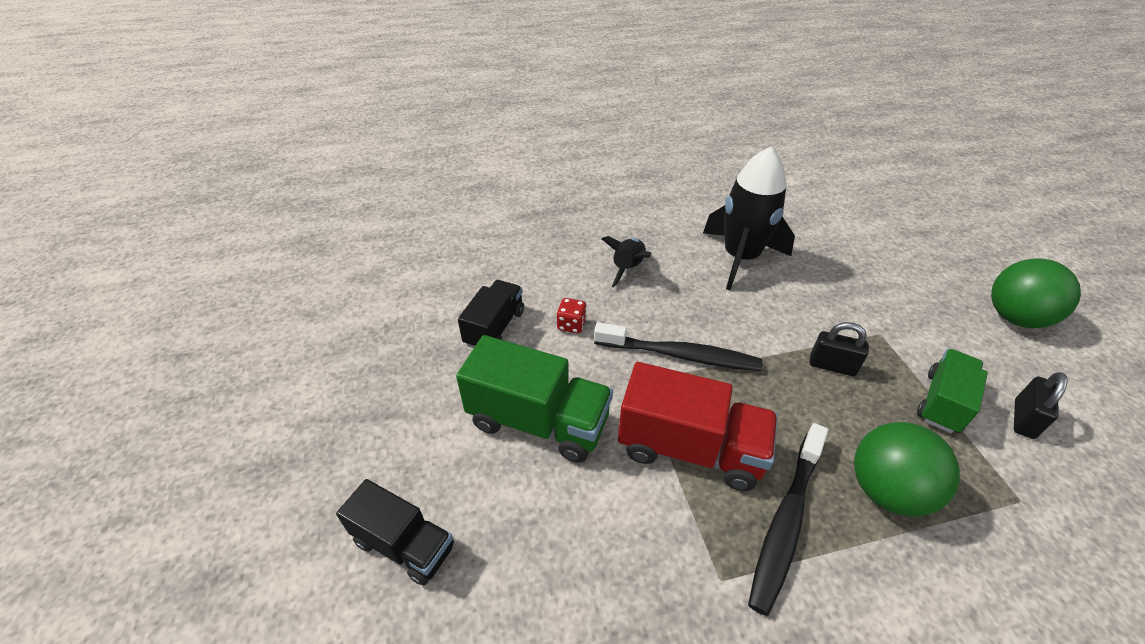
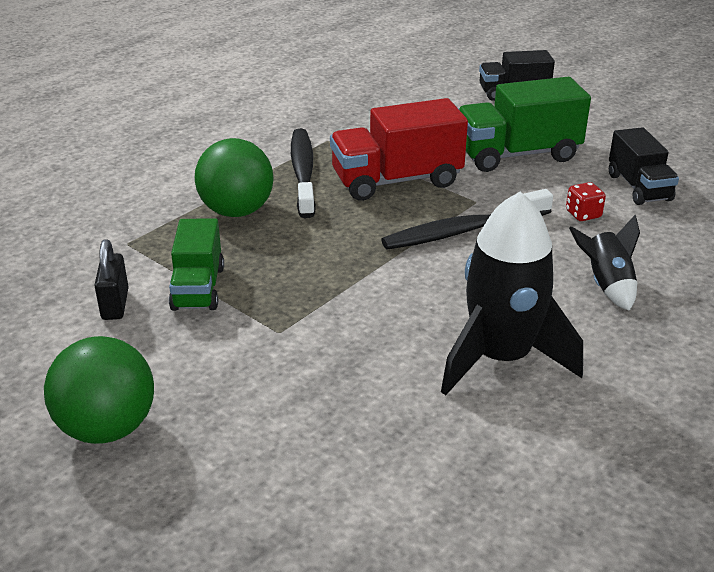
camera: 145 degrees right, 10 degrees down
(832, 366) = (317, 278): black padlock -> none

